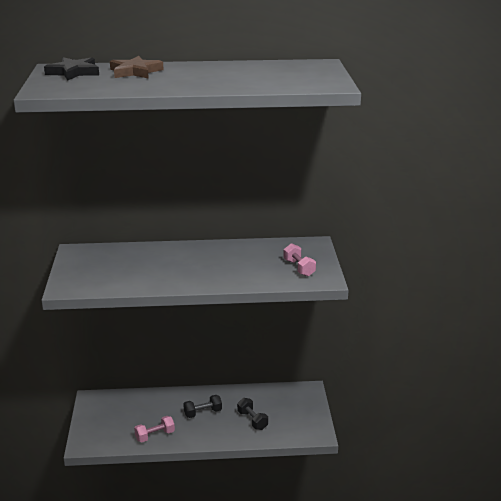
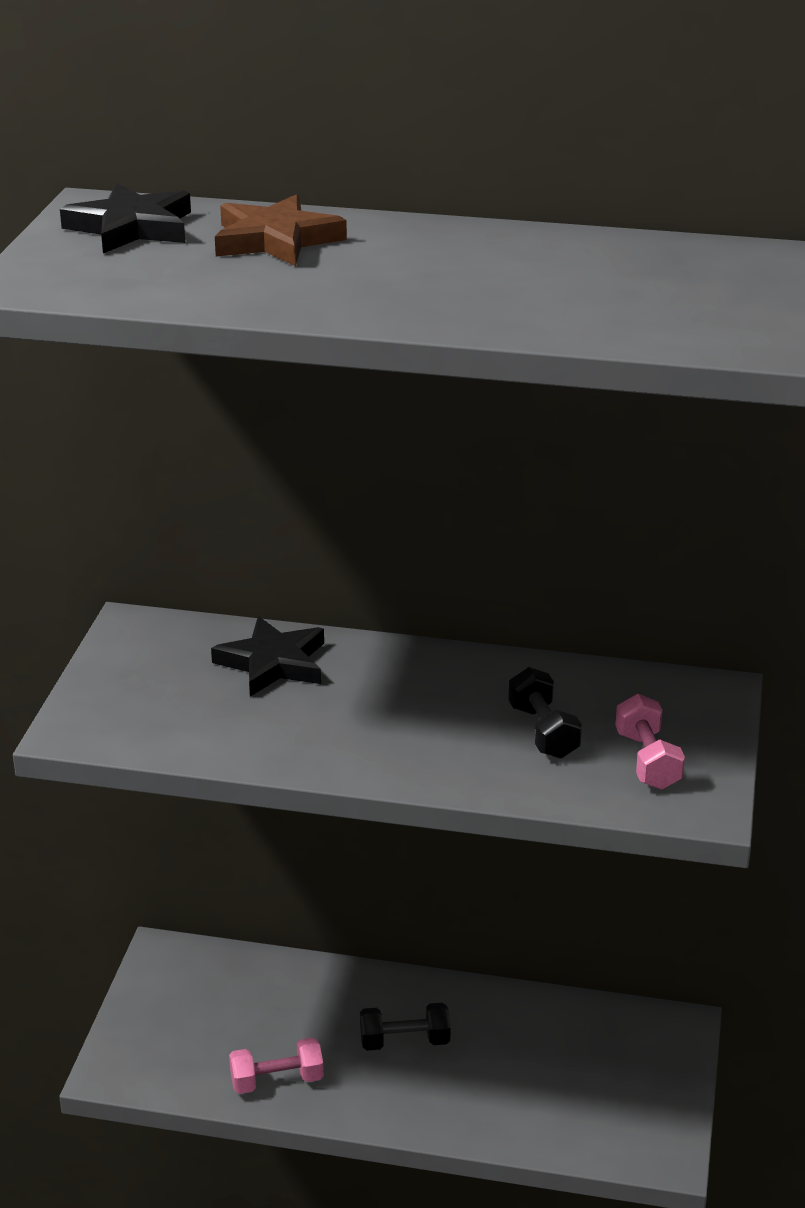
camera: 15 degrees right, 5 degrees up
(138, 255) = (273, 663): none -> black star
(252, 420) = (516, 1085): black dumbbell -> black dumbbell (543, 732)

